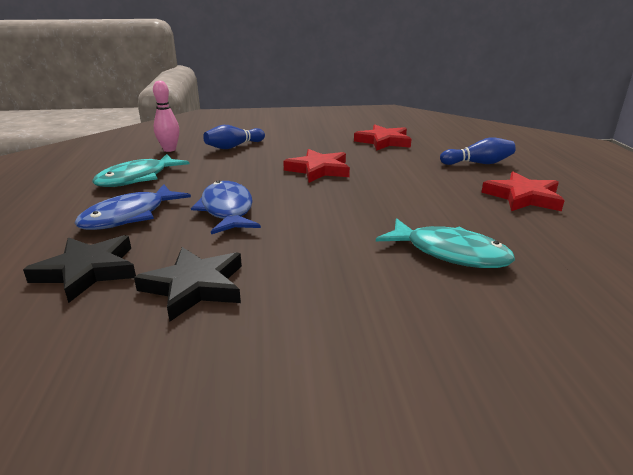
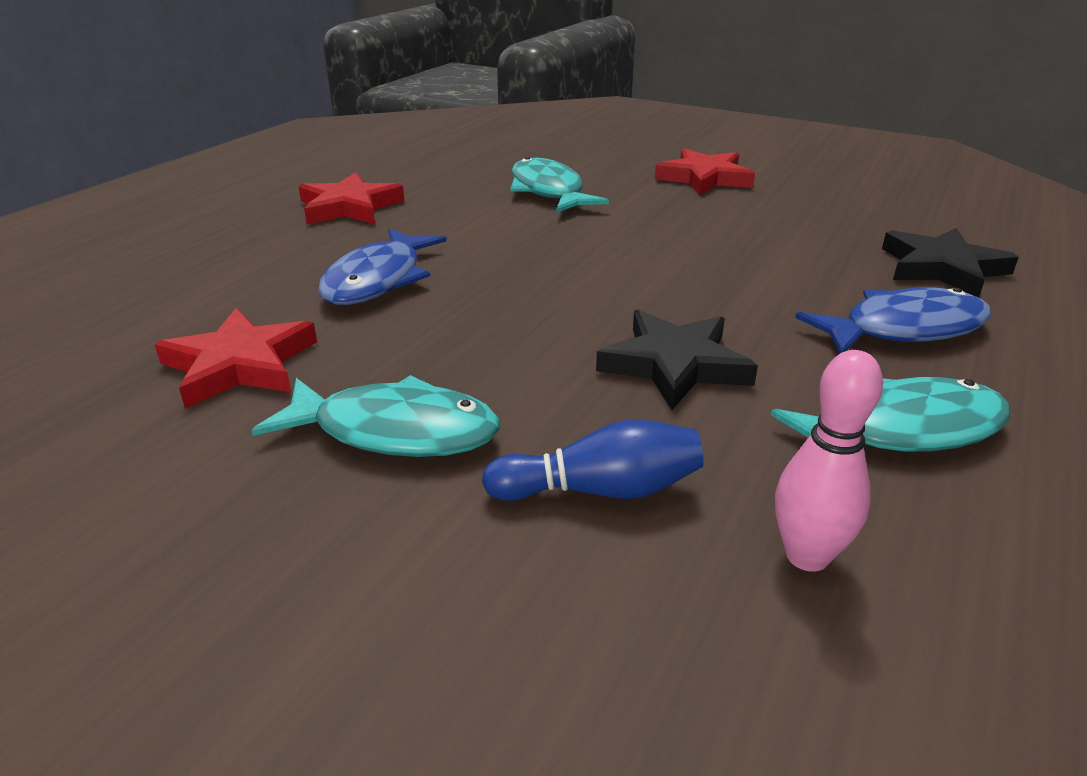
camera: 145 degrees left, 5 degrees up
(195, 286) = (818, 227): black star -> black star (675, 365)
(227, 210) = (740, 296): blue fish -> blue fish (378, 280)
(307, 142) = (395, 431): none -> turquoise fish
(318, 170) = (509, 328): red star -> red star (704, 178)
(478, 163) = (251, 258): blue bowling pin -> none

